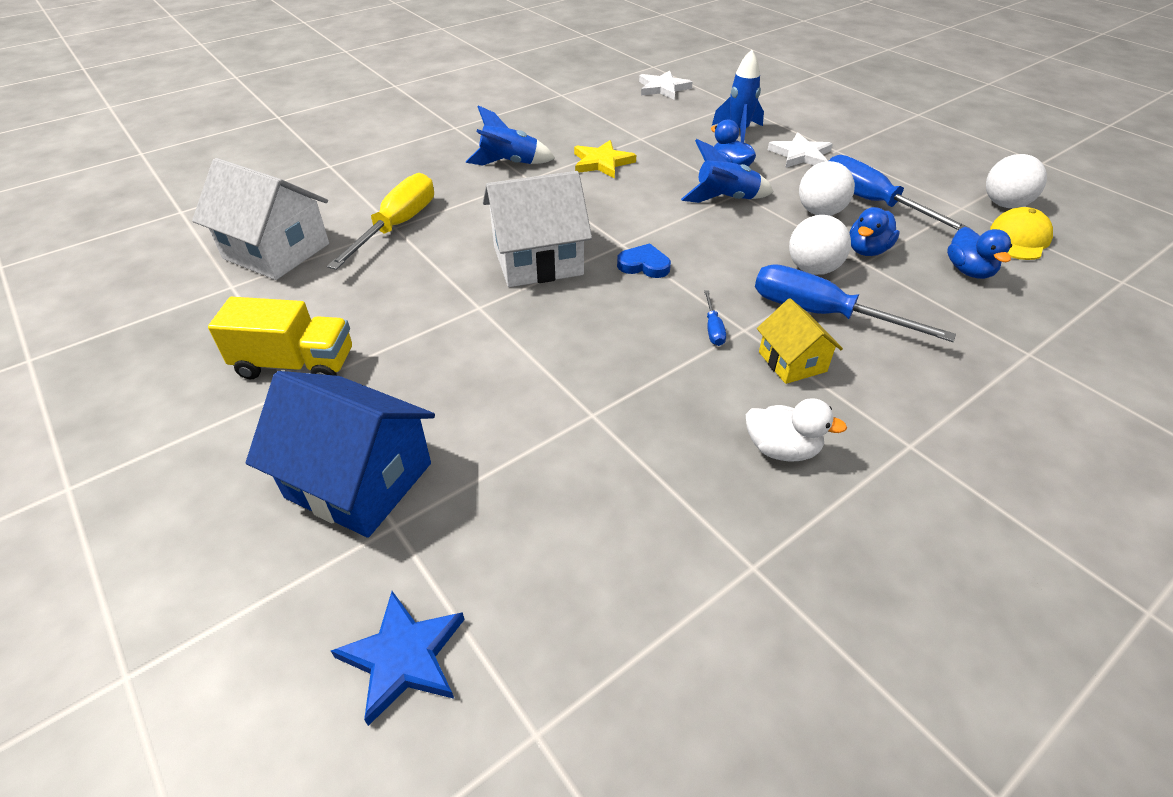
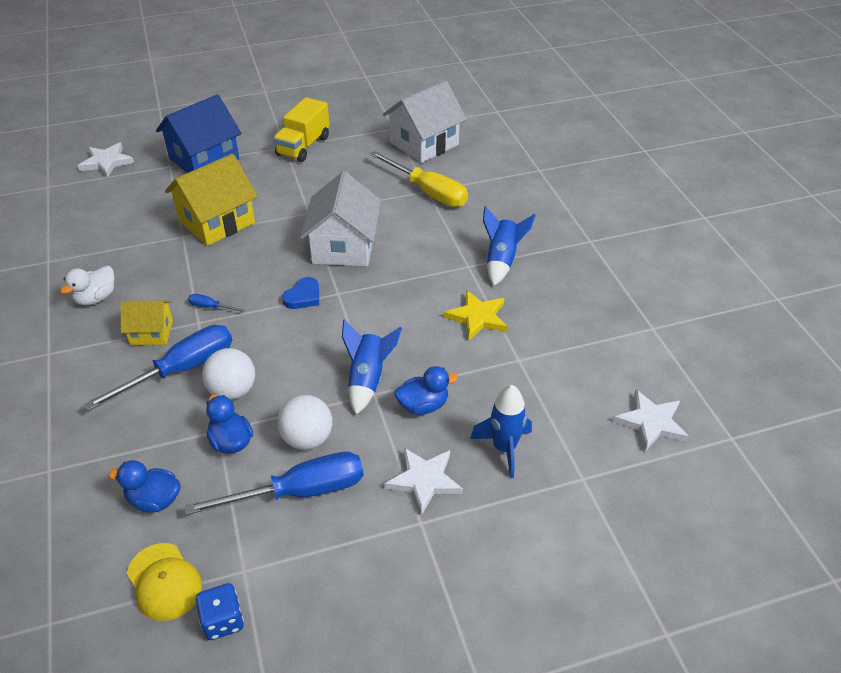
camera: 110 degrees right, 0 degrees up
(403, 657) = (106, 162): blue star -> white star
(540, 389) = (217, 222): none -> yellow house
(1004, 204) = (223, 620): white ball -> blue dice

